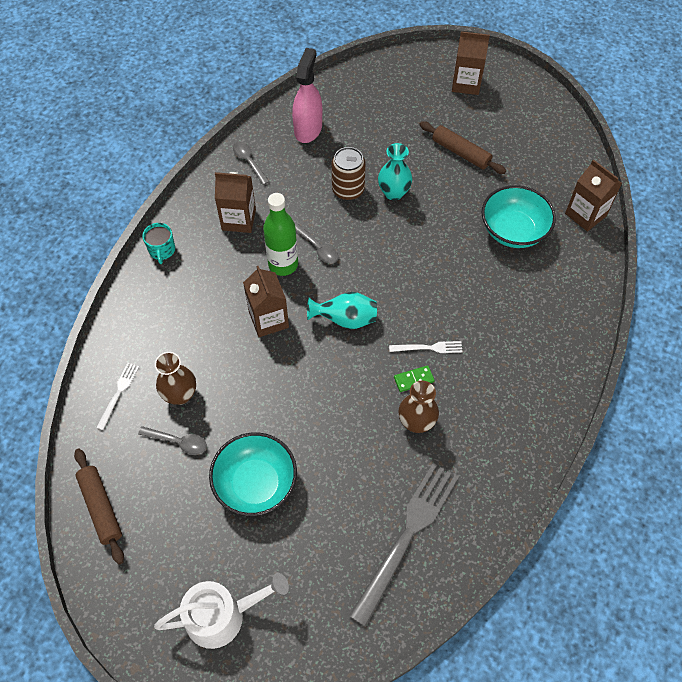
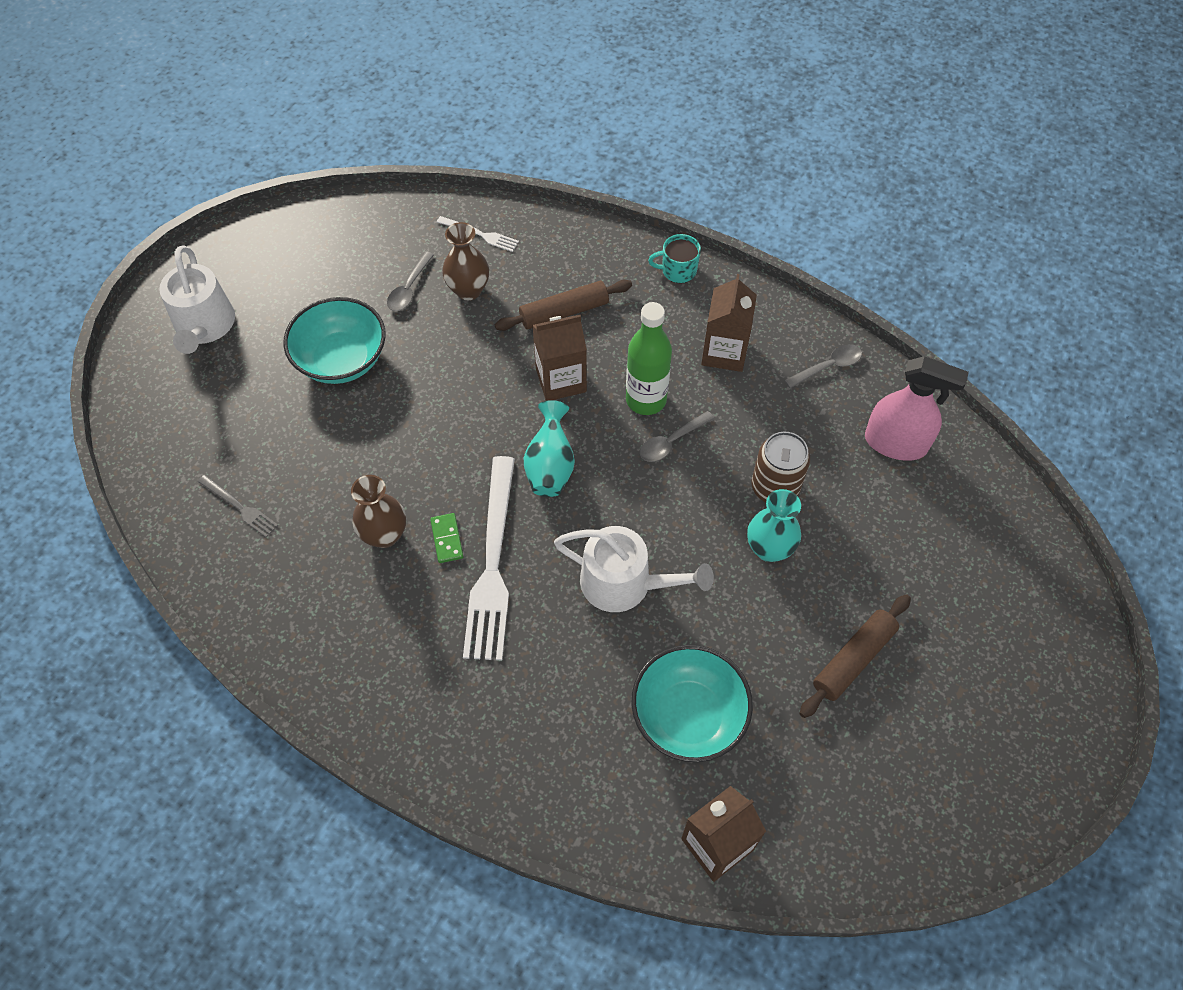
camera: 95 degrees right, 0 degrees up
(101, 507) = (348, 224): brown rolling pin -> brown rolling pin (564, 312)
(407, 537) = (239, 507): grey fork -> grey fork, size x0.46
(428, 348) = (492, 563): white fork -> white fork, size x2.17
(431, 268) = (624, 583): none -> white watering can
(466, 84) = (1018, 692): brown carton -> none

